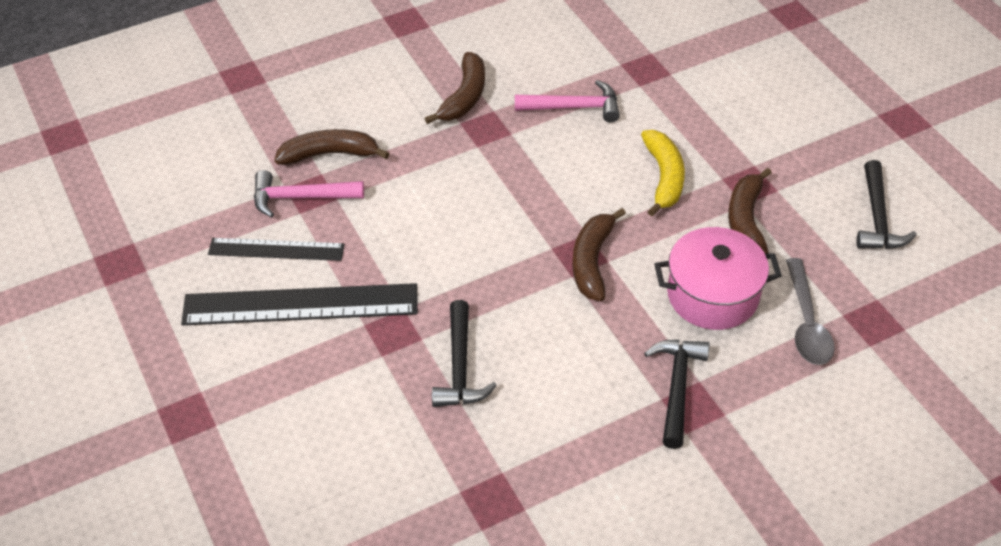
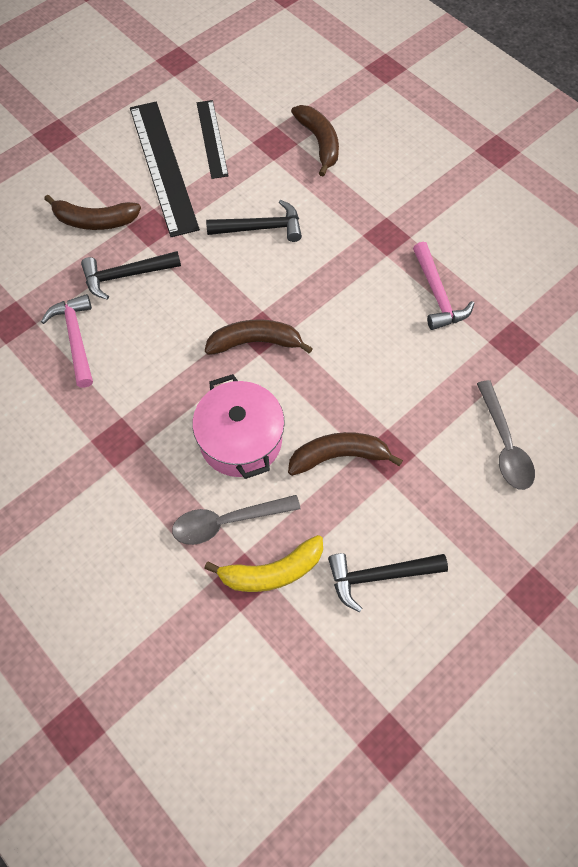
camera: 75 degrees right, 15 degrees up
(300, 198) = (267, 138): pink hammer -> pink hammer (75, 338)
(464, 97) = (419, 212): brown banana -> brown banana (95, 221)
(663, 177) = (372, 380): yellow banana -> yellow banana (272, 571)
(677, 387) = (134, 426): black hammer -> black hammer (261, 228)
(755, 102) = (504, 445): none -> grey spoon

